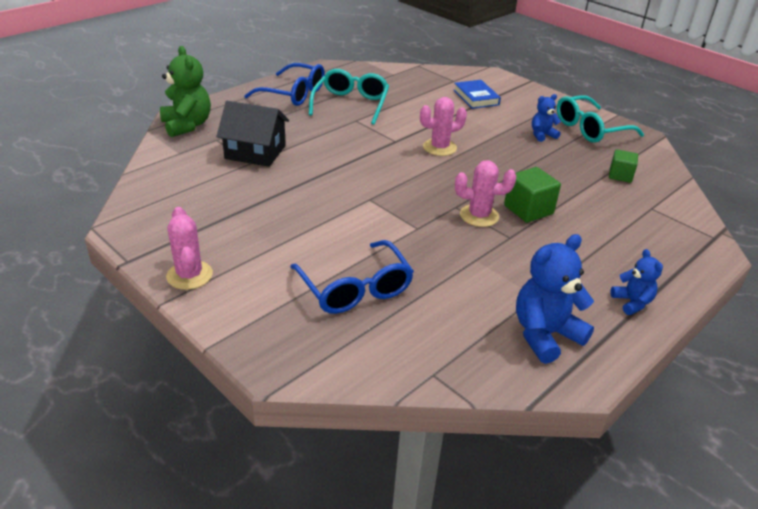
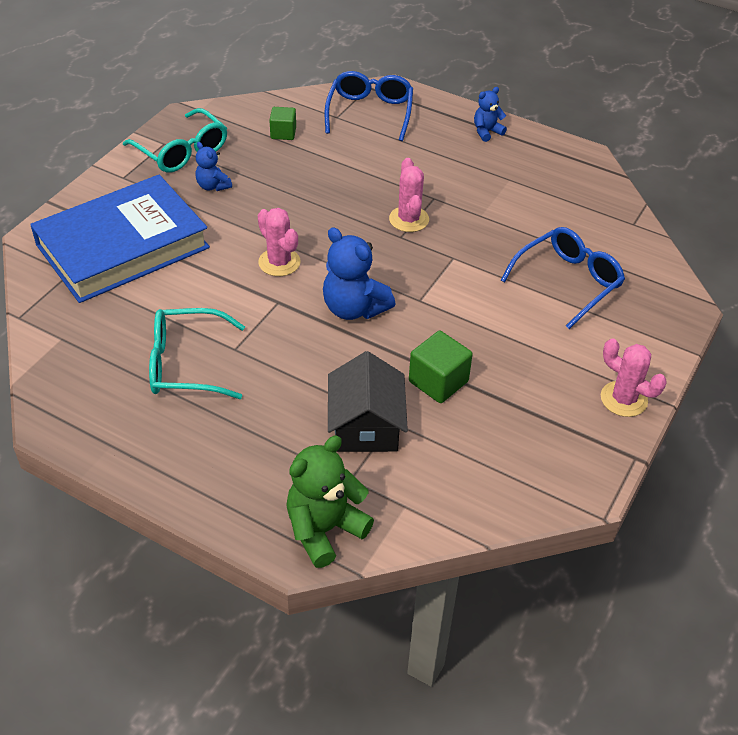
camera: 105 degrees left, 10 degrees up
(189, 275) = (623, 399): pink cactus -> pink cactus turned 75 degrees clockwise
(293, 94) = (172, 437): blue glasses -> blue glasses (370, 112)
(476, 97) = (123, 246): blue book -> blue book, size x2.37
(528, 210) = (380, 189): green cube -> green cube (438, 381)
(545, 335) = (553, 173): blue teddy bear -> blue teddy bear (354, 308)

